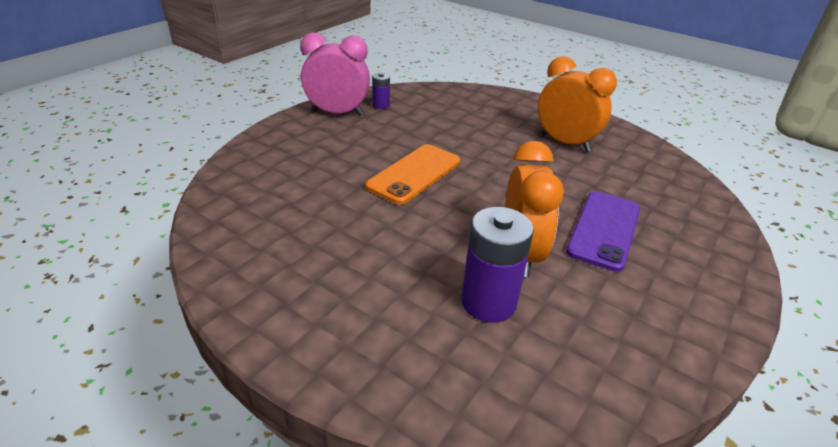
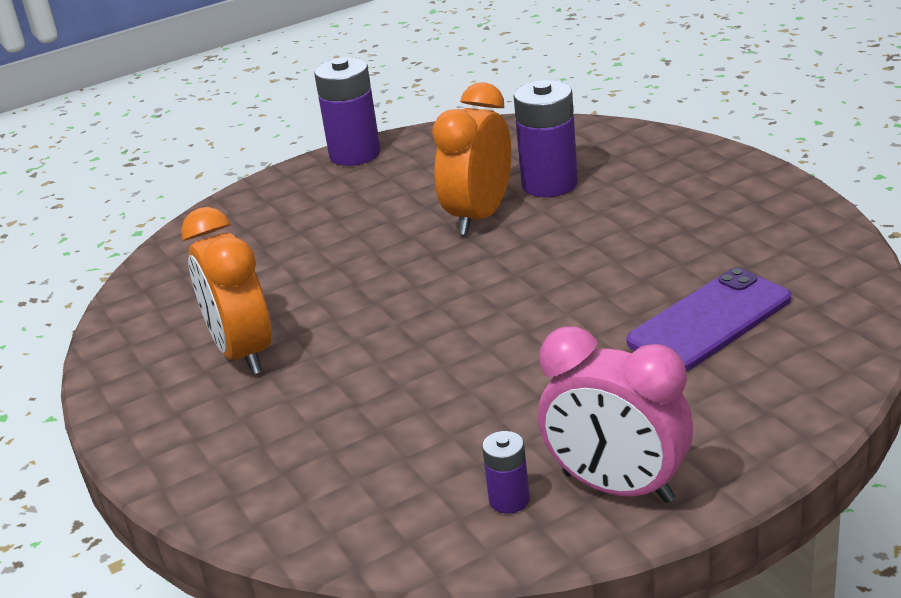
camera: 150 degrees left, 5 degrees down
(414, 174) = (538, 325): orange phone -> none
(604, 229) = (356, 229): purple phone -> purple phone (710, 321)
(721, 323) = (355, 154): none -> purple battery

